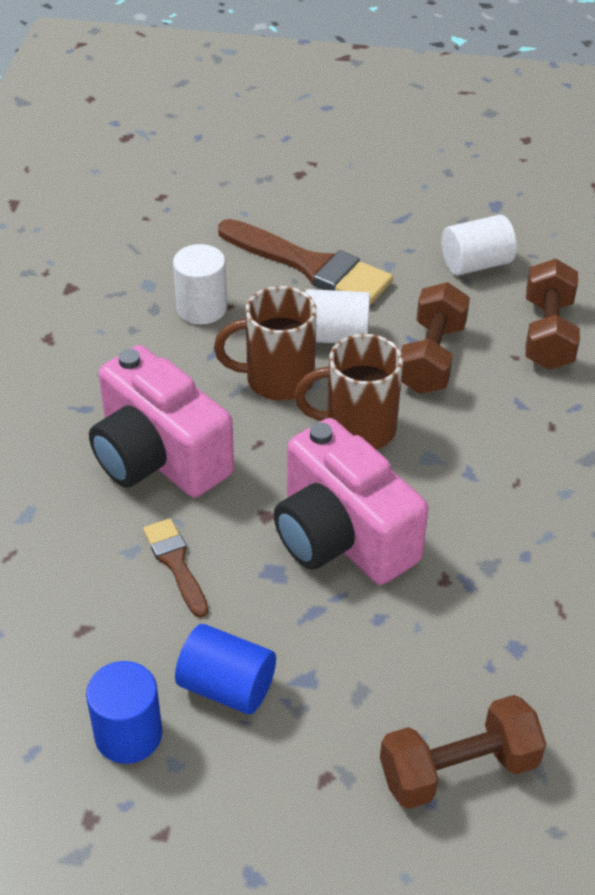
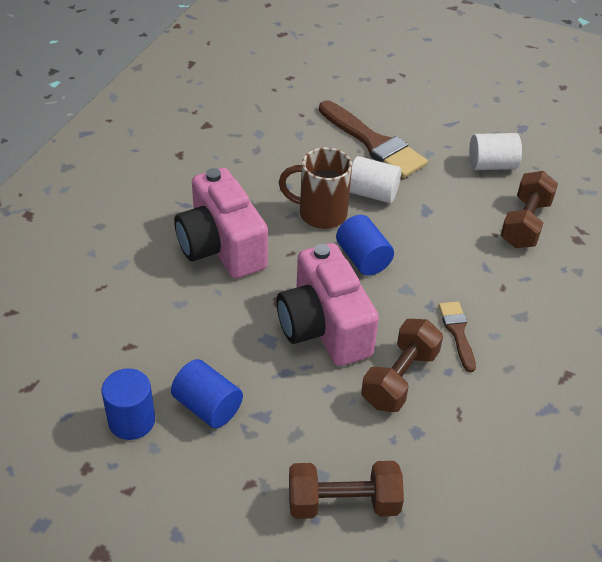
camera: 15 degrees right, 0 degrees up
(176, 563) = (206, 318): brown brush -> brown brush (457, 332)
(201, 308) = (288, 156): white cylinder -> none
(357, 429) = (363, 258): brown mug -> blue cylinder
(431, 358) = (434, 222): brown dumbbell -> brown dumbbell (400, 378)

